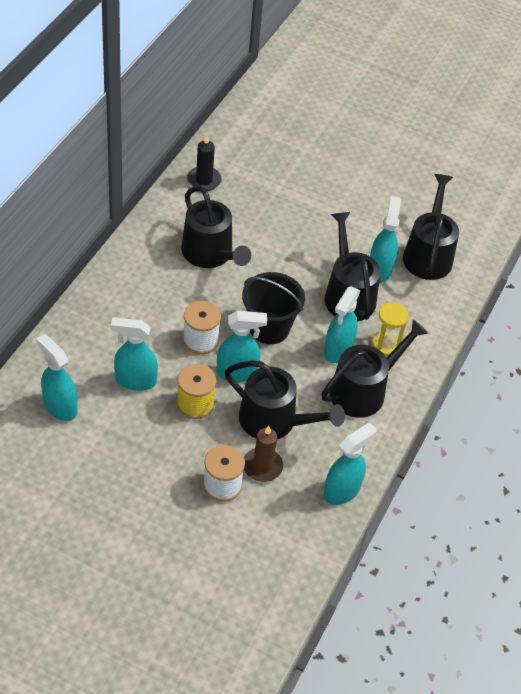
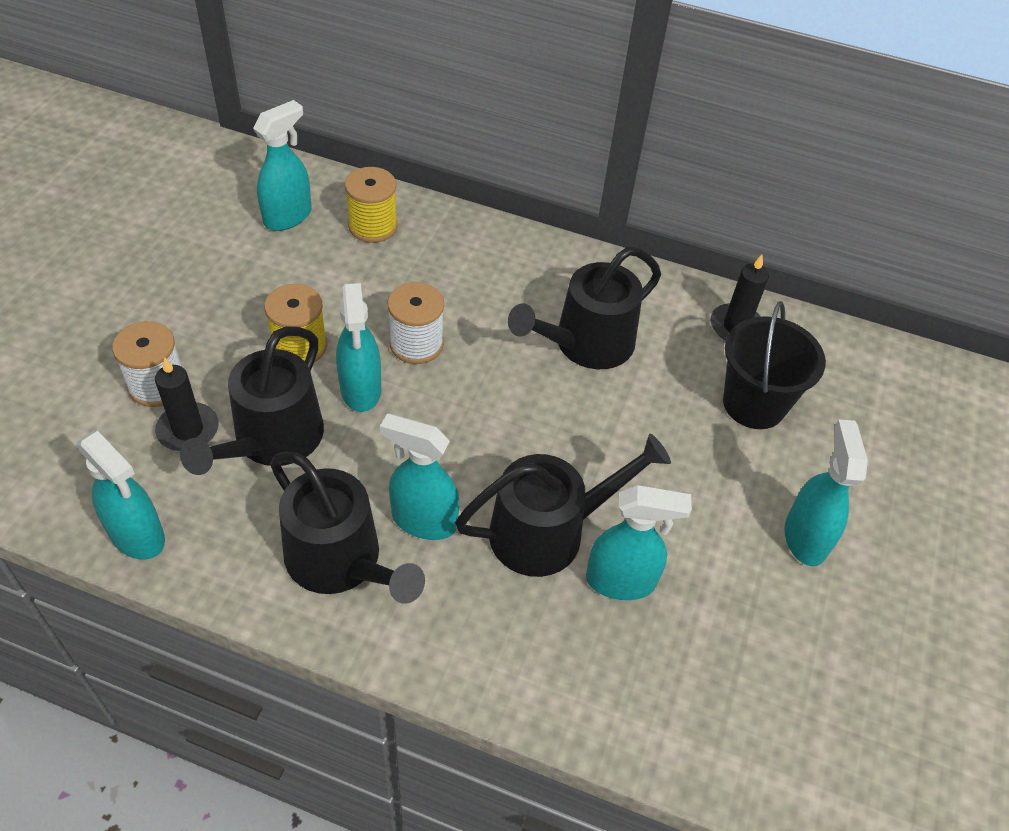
camera: 85 degrees right, 0 degrees up
(80, 355) = (373, 226): none -> yellow spool
(135, 380) = (335, 281): turquoise spray bottle -> turquoise spray bottle (805, 537)
(262, 466) = (188, 430): brown candle -> black candle
(269, 328) = (454, 424): black bucket -> black bucket (754, 404)
(385, 345) = (445, 594): yellow hourglass -> none
(428, 254) = (683, 666): black watering can -> none

